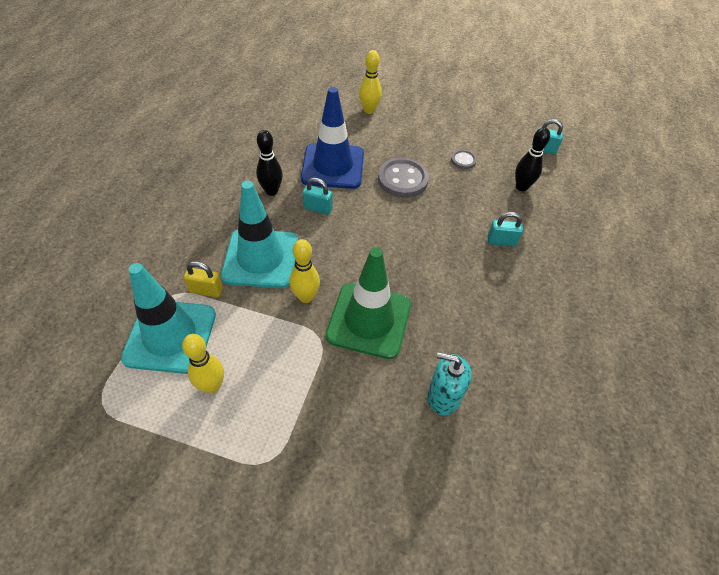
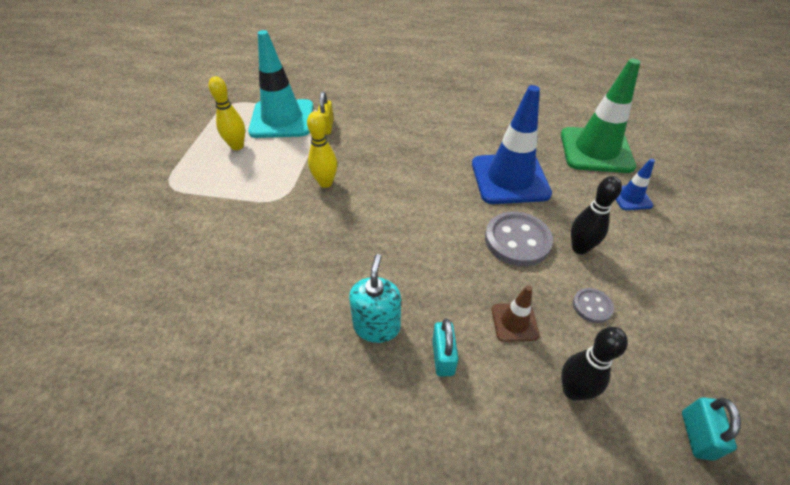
camera: 85 degrees right, 5 degrees down
(261, 258) = (366, 149): turquoise traffic cone -> none
(271, 191) = (452, 142): black bowling pin -> black bowling pin (579, 248)
(318, 208) = (441, 176): turquoise padlock -> none
(369, 110) = (630, 197): yellow bowling pin -> blue traffic cone
(369, 320) = (301, 229): green traffic cone -> green traffic cone (596, 150)
(443, 396) = (208, 296): turquoise soap dispenser -> turquoise soap dispenser (377, 326)
(474, 199) = (514, 322): none -> brown traffic cone

